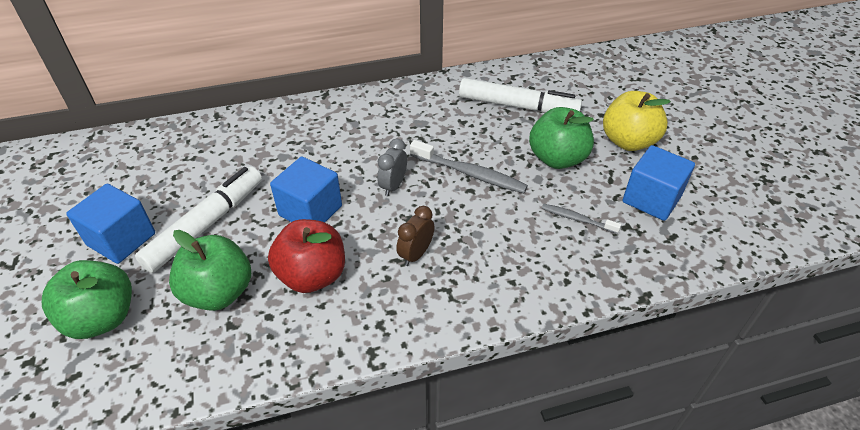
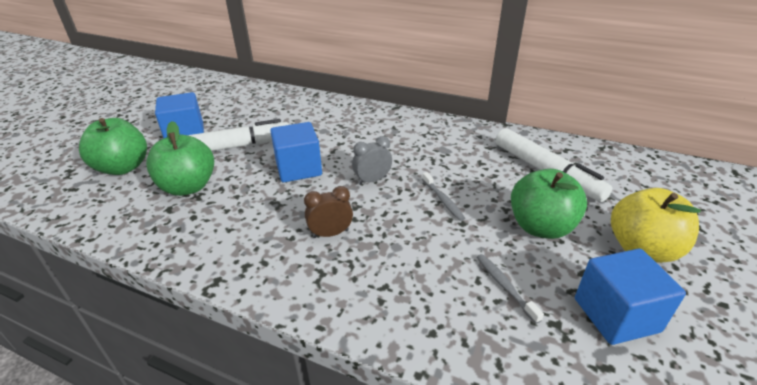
camera: 40 degrees right, 10 degrees down
(312, 275) = (248, 207): red apple -> none
(469, 173) = (443, 200): grey toothbrush -> grey toothbrush, size x0.59

